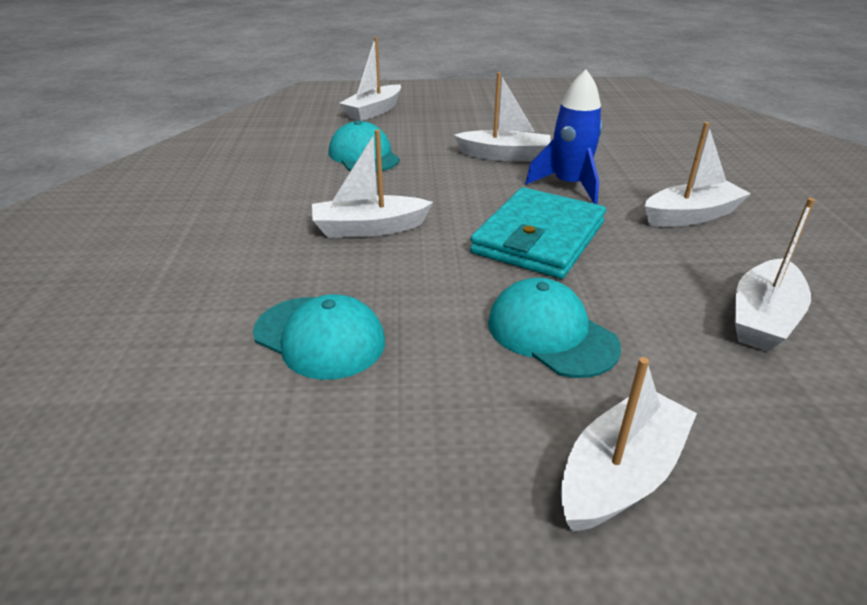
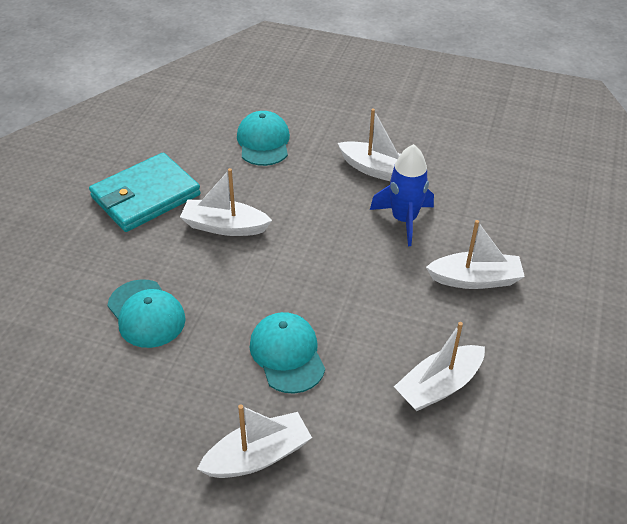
camera: 20 degrees right, 10 degrees up
(374, 111) = (303, 82): white boat -> none
(538, 238) = (338, 269): turquoise wallet -> turquoise wallet (145, 196)

